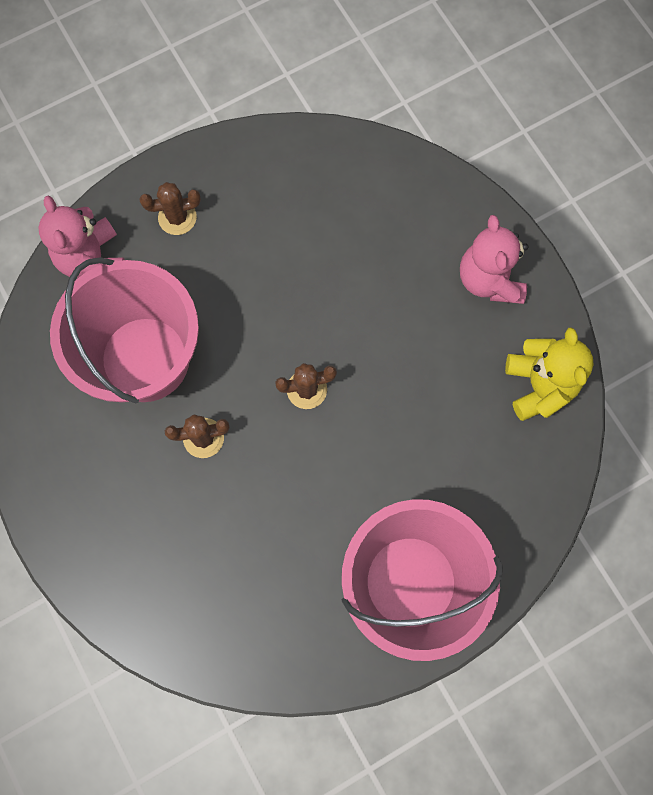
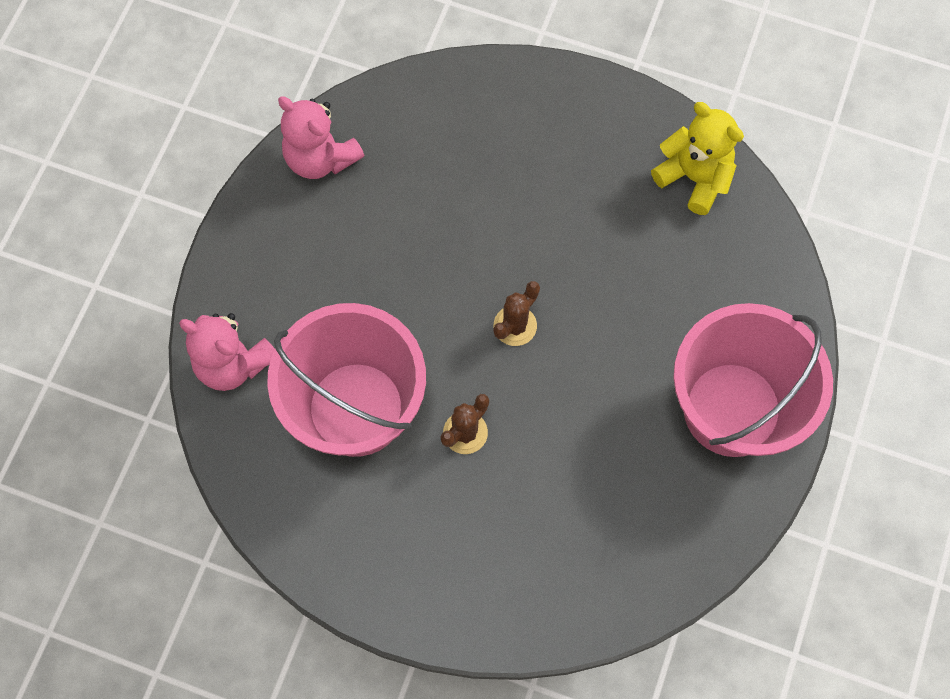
camera: 40 degrees left, 5 degrees down
(177, 217) = (277, 271): brown cactus -> none
(489, 279) = (582, 125): pink teddy bear -> pink teddy bear (320, 158)

